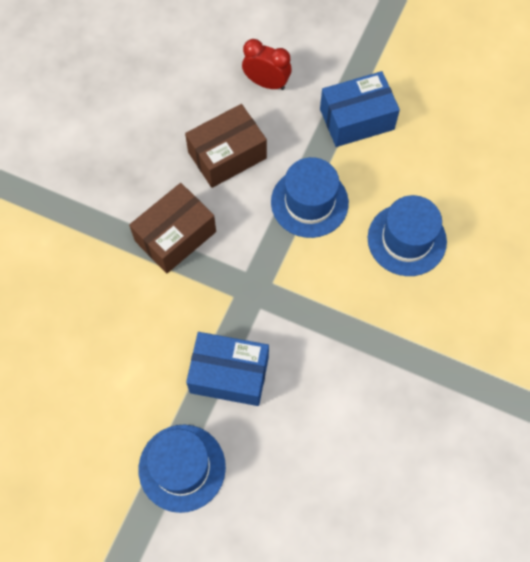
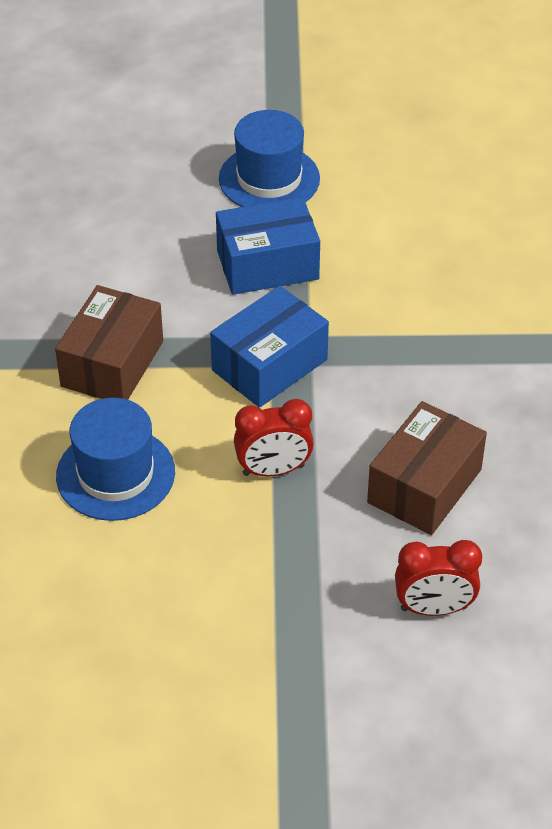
camera: 155 degrees right, 20 degrees down
(175, 236) = (425, 369): brown box -> brown box (112, 364)
(309, 202) = (273, 470): blue hat -> red clock
(357, 119) = (264, 607): blue box -> blue box (269, 365)

